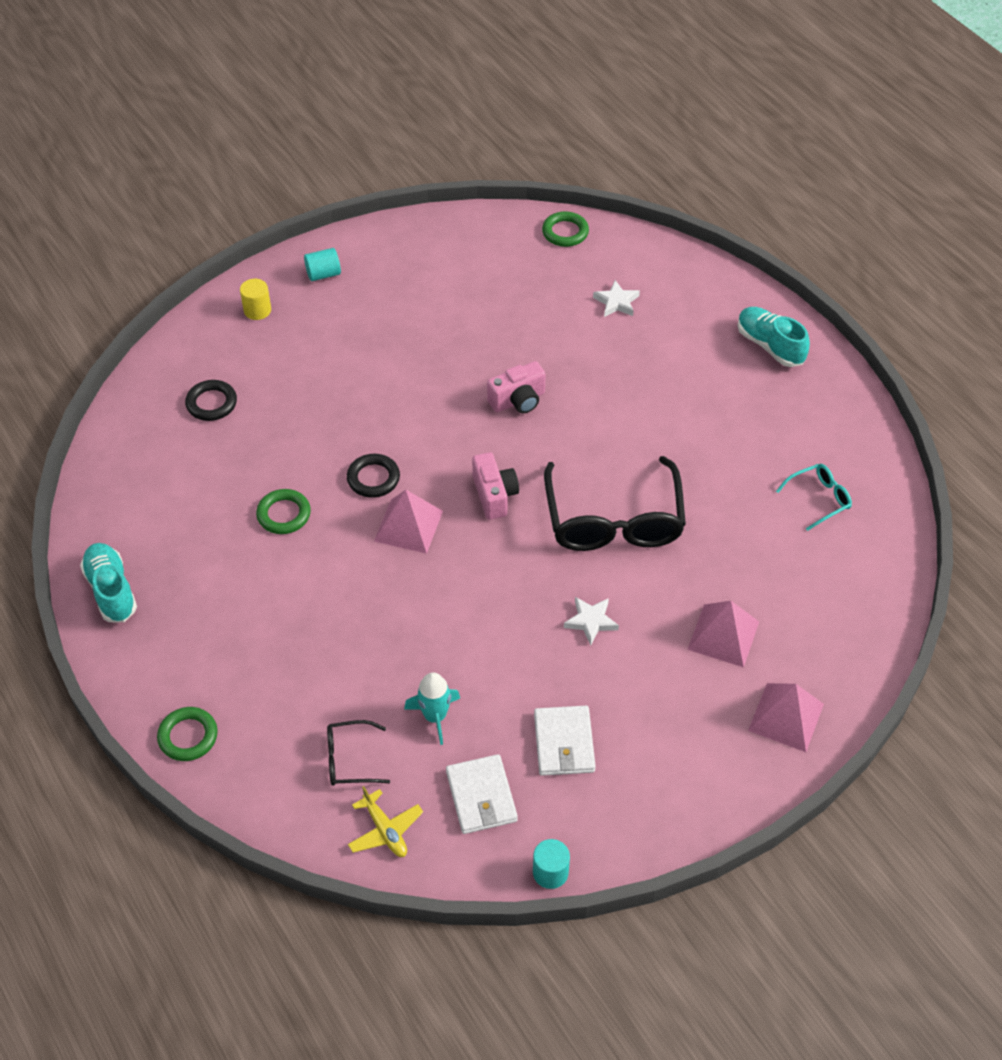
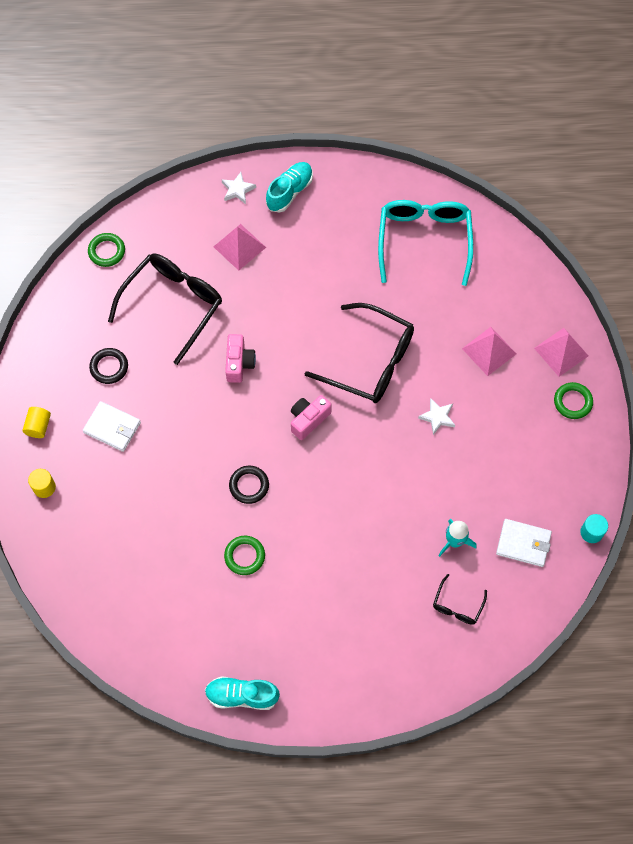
camera: 60 degrees left, 15 degrees up
(188, 736) = (387, 695): green ring -> green ring (572, 402)
(211, 403) = (115, 558): black ring -> black ring (109, 367)
(323, 274) = (38, 426): turquoise cylinder -> yellow cylinder
(385, 830) = (517, 609): yellow plane -> none
(408, 526) = (301, 484): pink pyramid -> pink pyramid (239, 247)
(494, 495) = (308, 420): pink camera -> pink camera turned 60 degrees counterclockwise
(545, 313) = (173, 305): none -> black glasses
(564, 743) = (512, 479): white wallet -> white wallet (112, 427)
(616, 302) = (192, 257): white star -> white star (237, 190)
(770, 346) = (289, 192): turquoise shoe -> turquoise shoe turned 135 degrees clockwise
(819, 499) = (424, 240): turquoise glasses -> turquoise glasses, size x2.16

